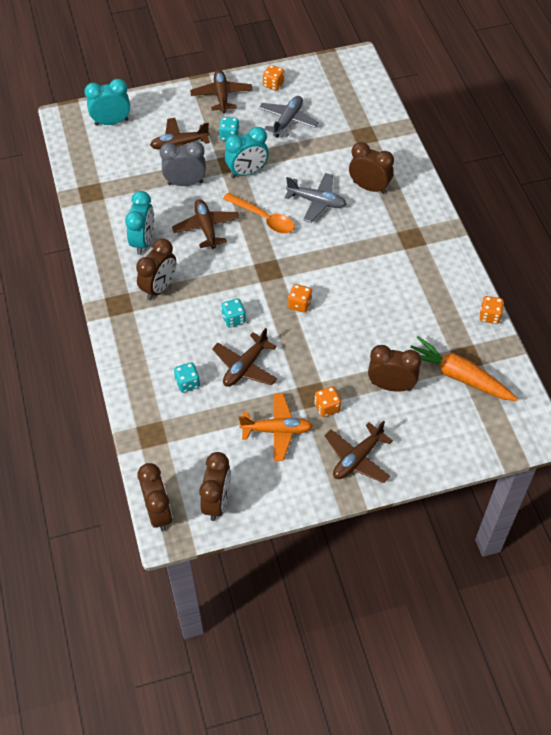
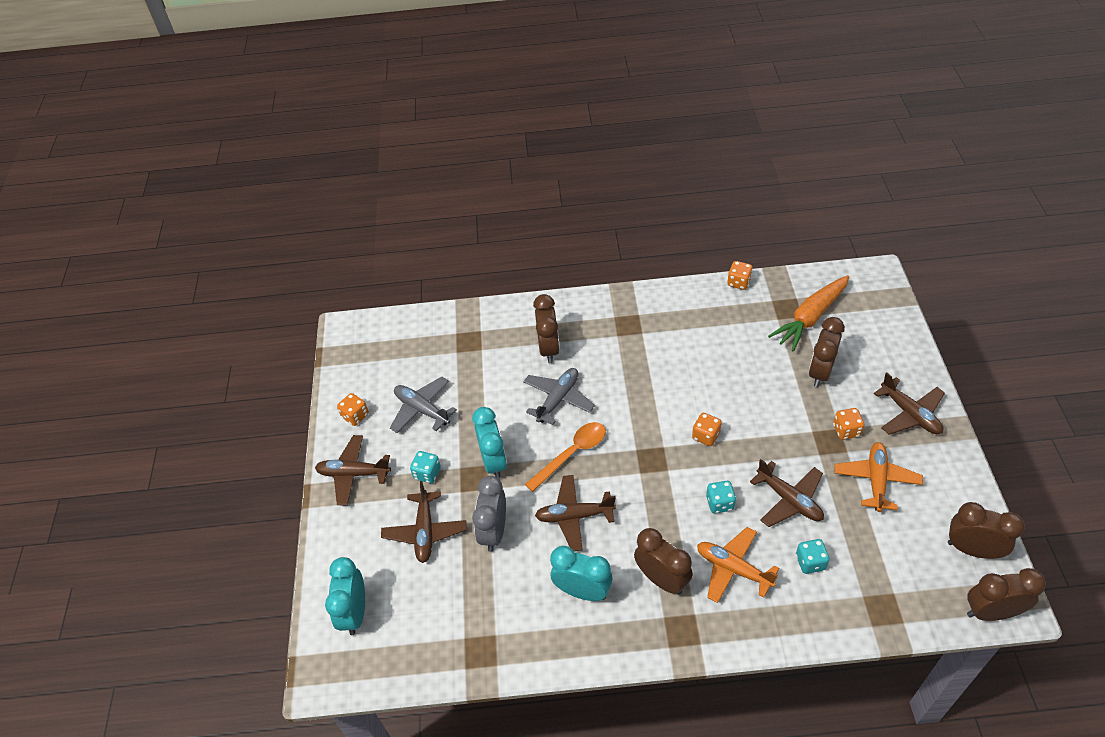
camera: 75 degrees left, 5 degrees down
(174, 332) = (733, 569): none -> orange plane
(369, 187) = (548, 349): brown clock -> brown clock turned 135 degrees clockwise

